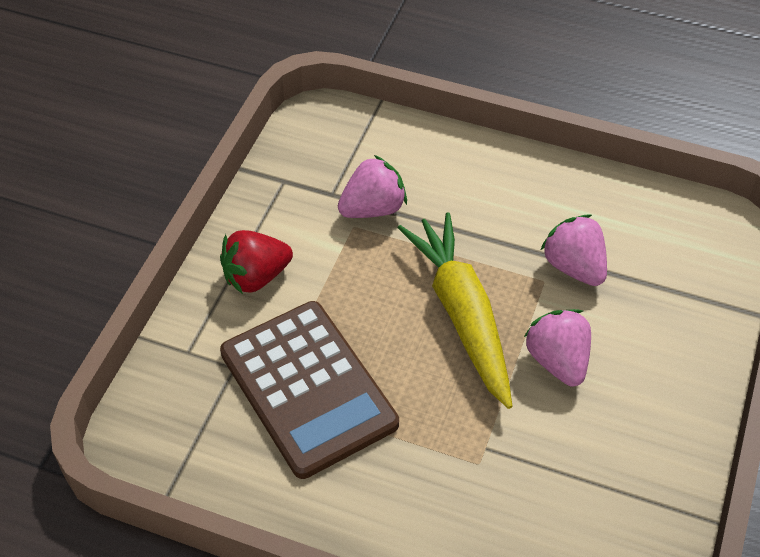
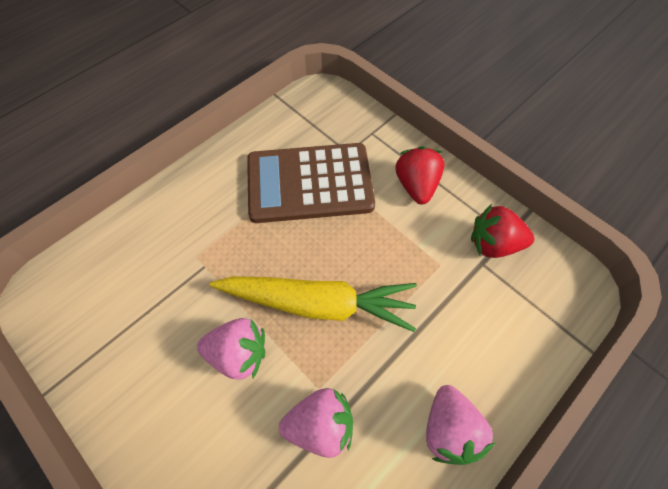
camera: 115 degrees right, 10 degrees up
(303, 189) = (493, 244): none -> red strawberry
(373, 208) = (454, 286): pink strawberry -> pink strawberry (449, 429)

